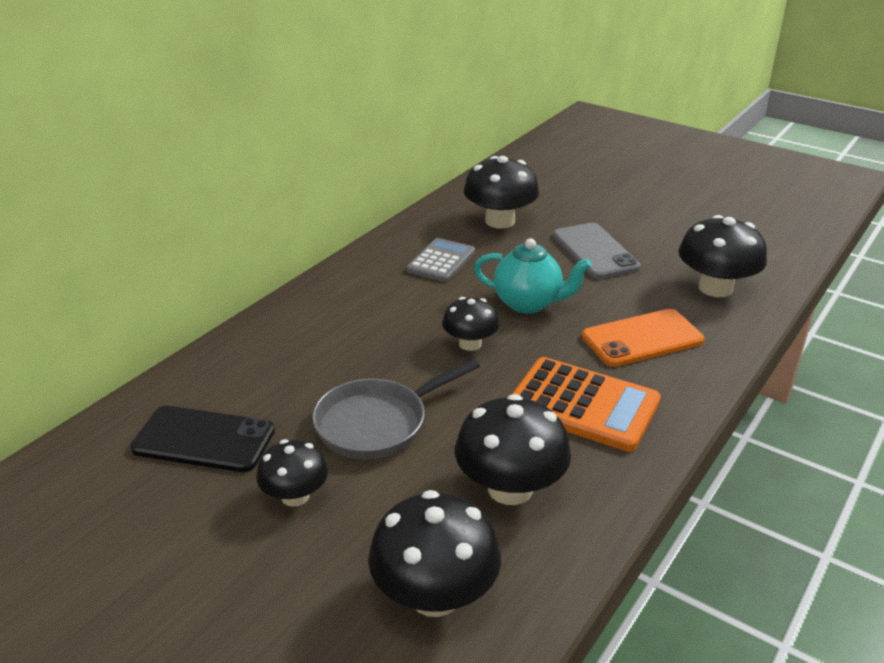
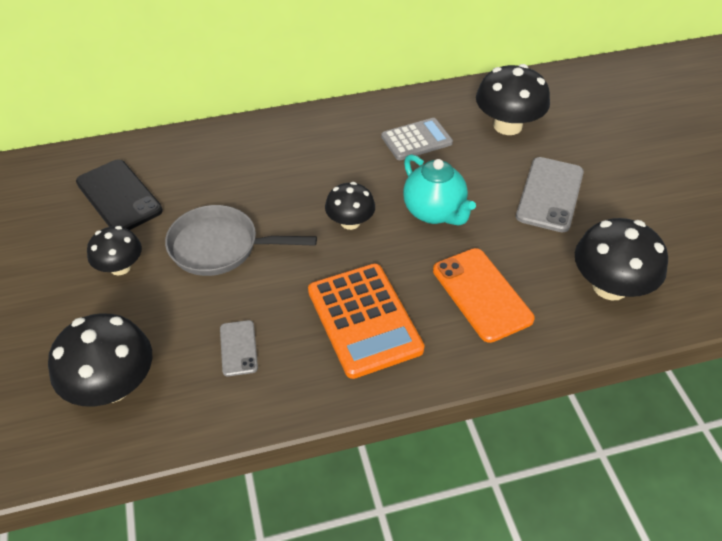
camera: 40 degrees right, 15 degrees up
(510, 488) = (238, 348): black mushroom -> grey phone
(642, 339) = (481, 294): orange phone -> orange phone turned 45 degrees clockwise

